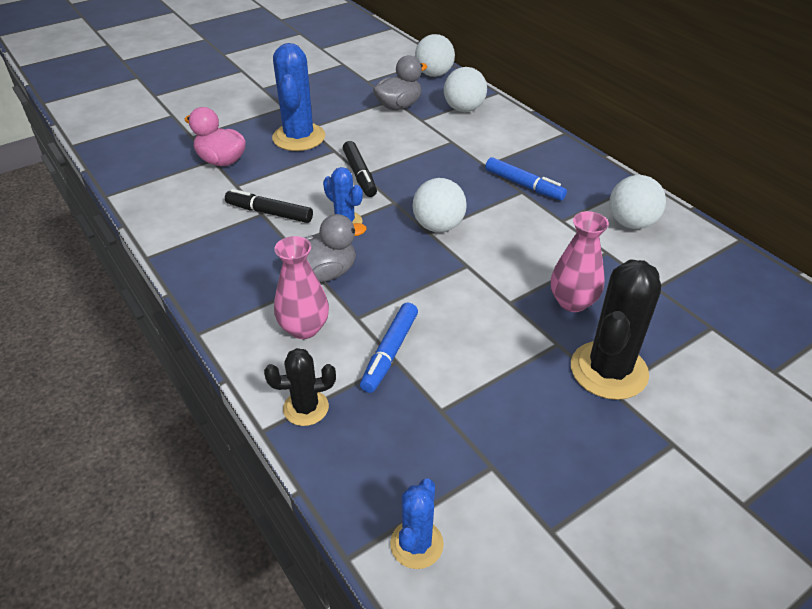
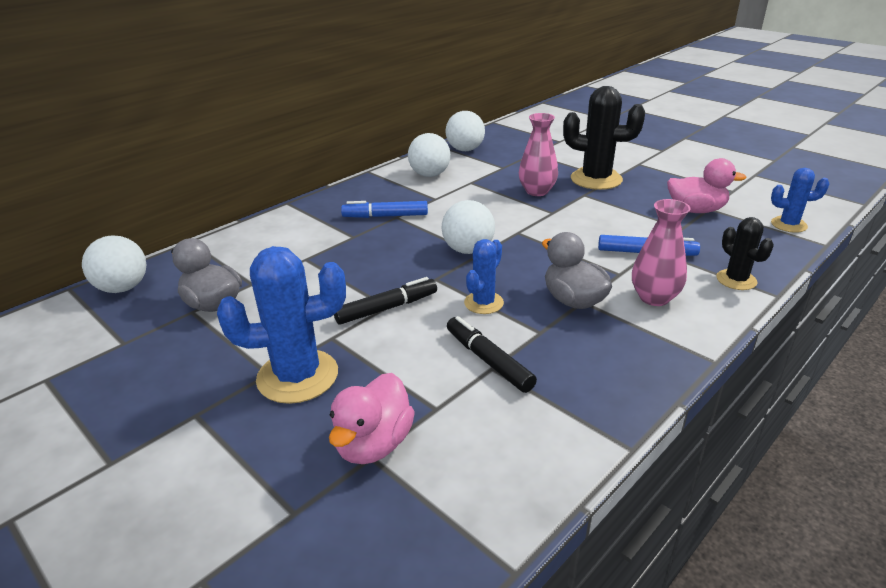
camera: 100 degrees left, 10 degrees down
(269, 213) = (488, 361): black marker -> black marker turned 135 degrees clockwise
(464, 109) = (229, 258): white ball -> white ball (465, 150)
(488, 447) = (696, 210): none -> pink duck
(523, 185) = (385, 216): blue marker -> blue marker turned 120 degrees counterclockwise

